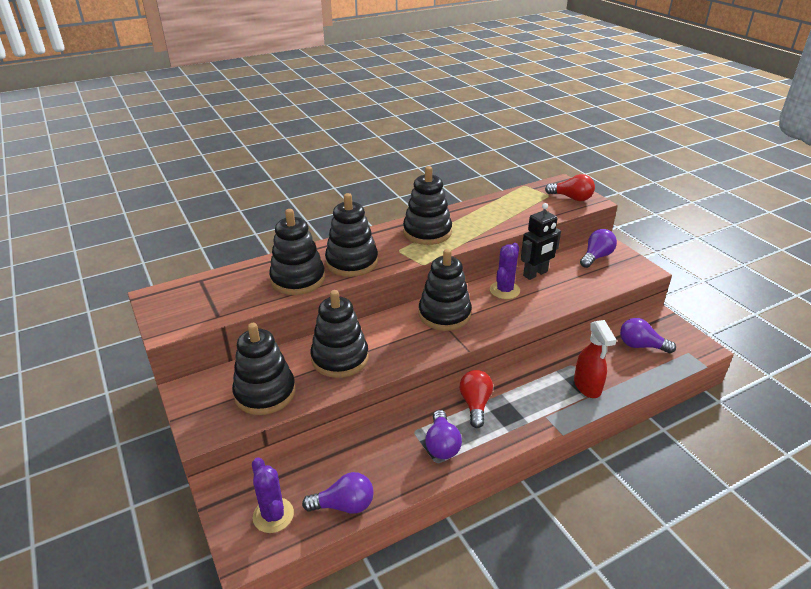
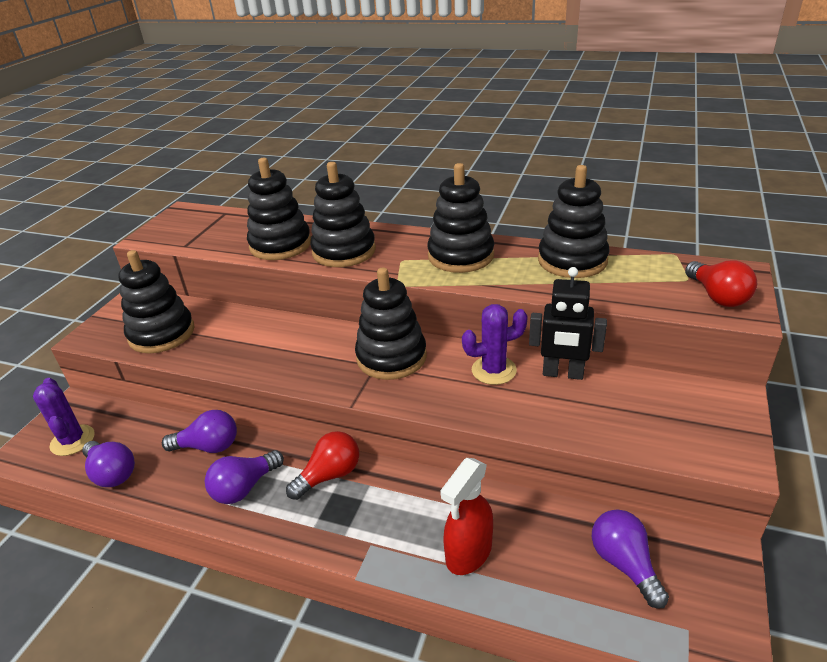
camera: 50 degrees right, 0 degrees up
(273, 515) = (72, 440): purple cactus -> purple cactus turned 45 degrees counterclockwise
(340, 358) = (247, 340): black stacking toy -> black stacking toy (572, 260)
(596, 257) = (686, 400): purple light bulb -> purple light bulb (208, 446)

